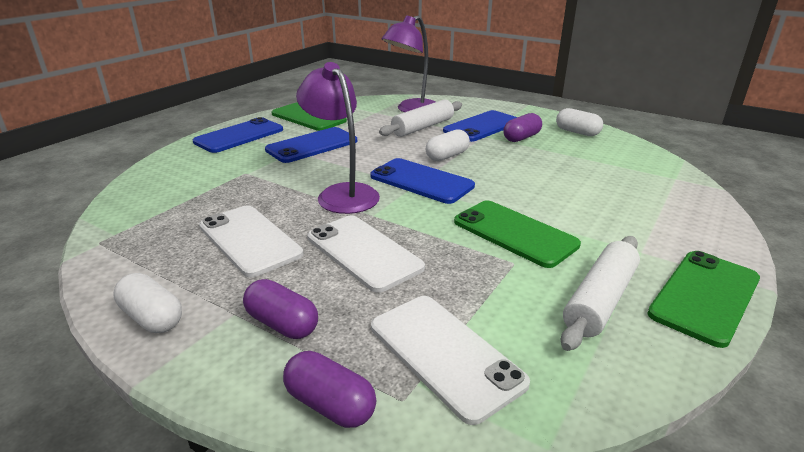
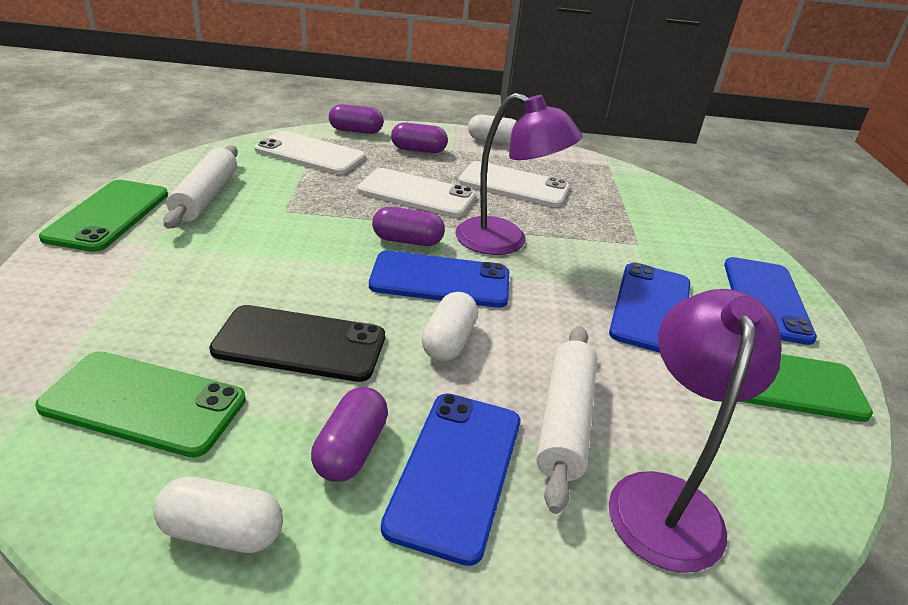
camera: 145 degrees right, 5 degrees up
(419, 210) = (407, 241): none -> purple capsule
(514, 233) = (293, 236): green phone -> green phone (144, 403)
(532, 170) = (300, 343): none -> black phone

